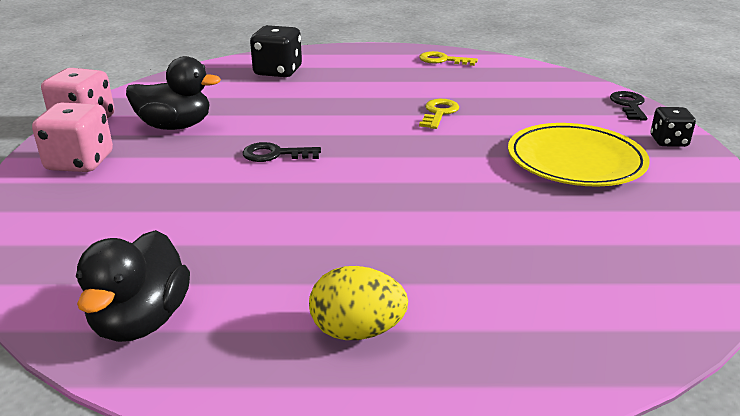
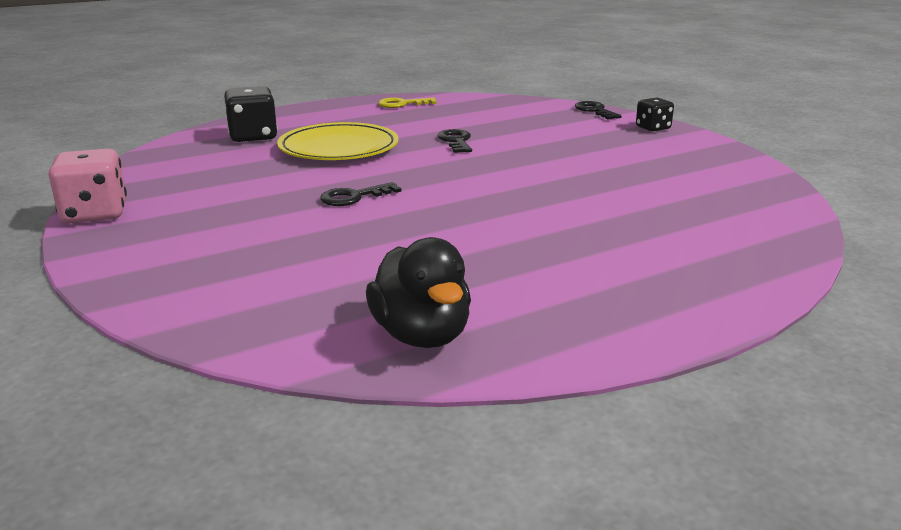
camera: 30 degrees left, 5 degrees down
(80, 162) = (151, 245): pink dice -> none
(175, 126) = (212, 197): black duck -> none
(357, 331) = (606, 289): yellow egg -> none
(439, 113) = (456, 141): yellow key -> black key
(575, 160) = (607, 151): yellow plate -> yellow plate (338, 148)

